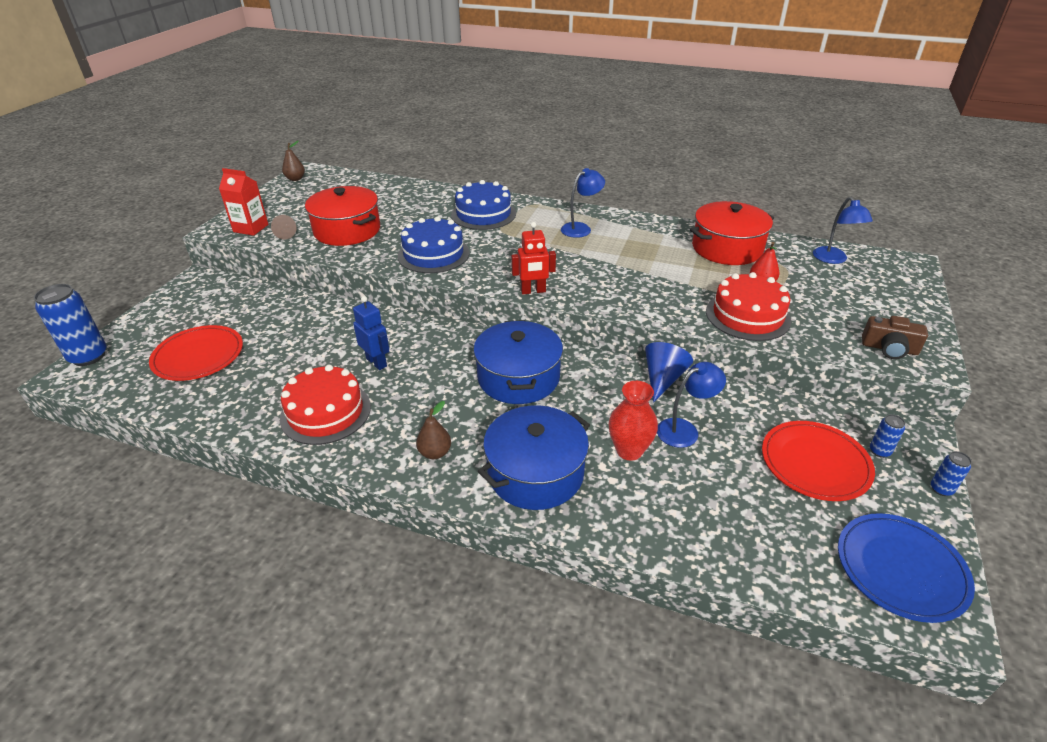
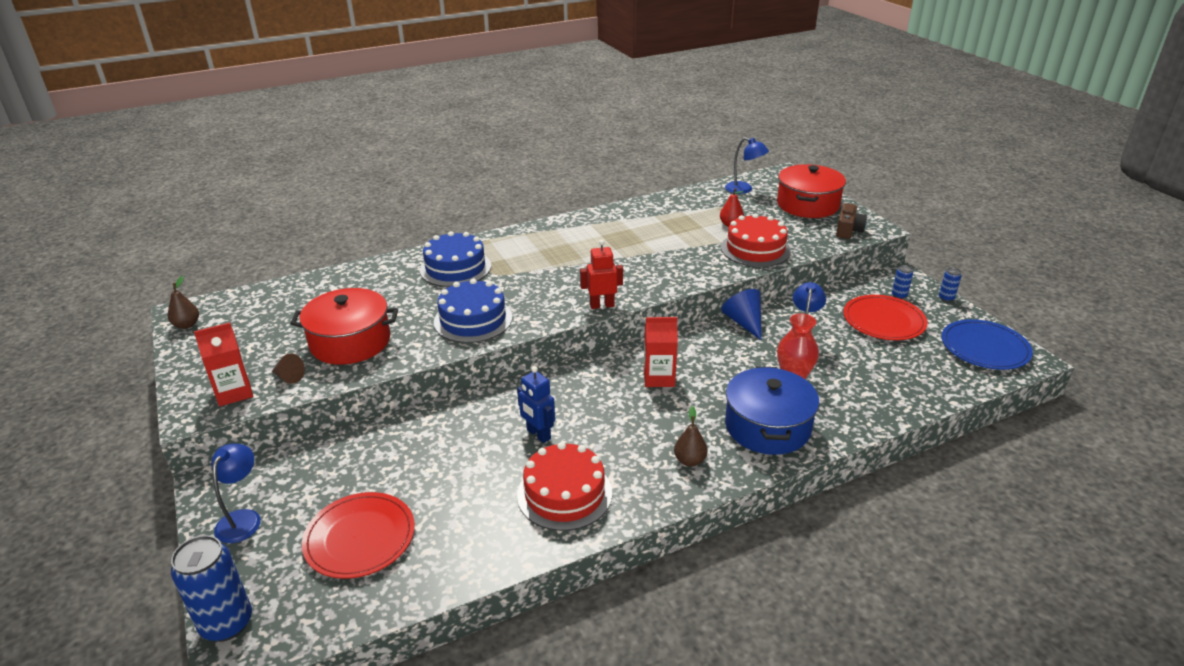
camera: 45 degrees left, 5 degrees down
(377, 362) = (538, 434): blue robot -> blue robot turned 135 degrees counterclockwise
(518, 377) = (659, 378): blue pot -> red carton
(533, 291) = (602, 305): red robot -> red robot turned 135 degrees counterclockwise
(581, 228) = (555, 243): blue lamp -> blue lamp (243, 518)
(727, 248) = (675, 211): red pot -> red pot (807, 205)
(889, 348) = (848, 230): brown camera -> brown camera turned 45 degrees counterclockwise

